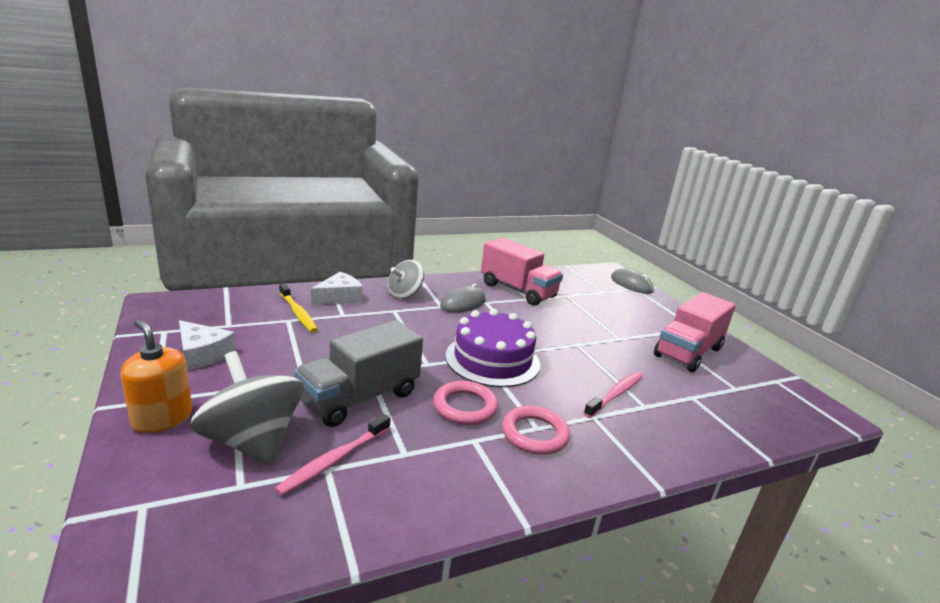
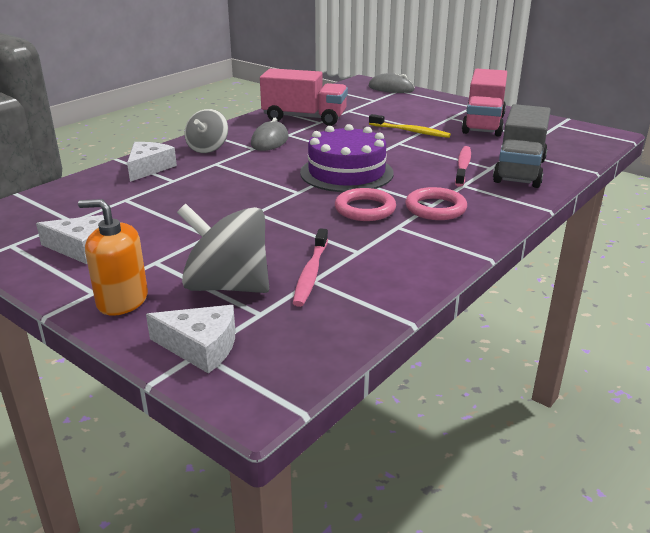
camera: 25 degrees left, 5 degrees up
(151, 499) = (201, 347): none -> white cheese
(298, 313) = (127, 191): yellow toothbrush -> yellow toothbrush (410, 131)
(360, 397) = (274, 231): grey truck -> grey truck (519, 171)

